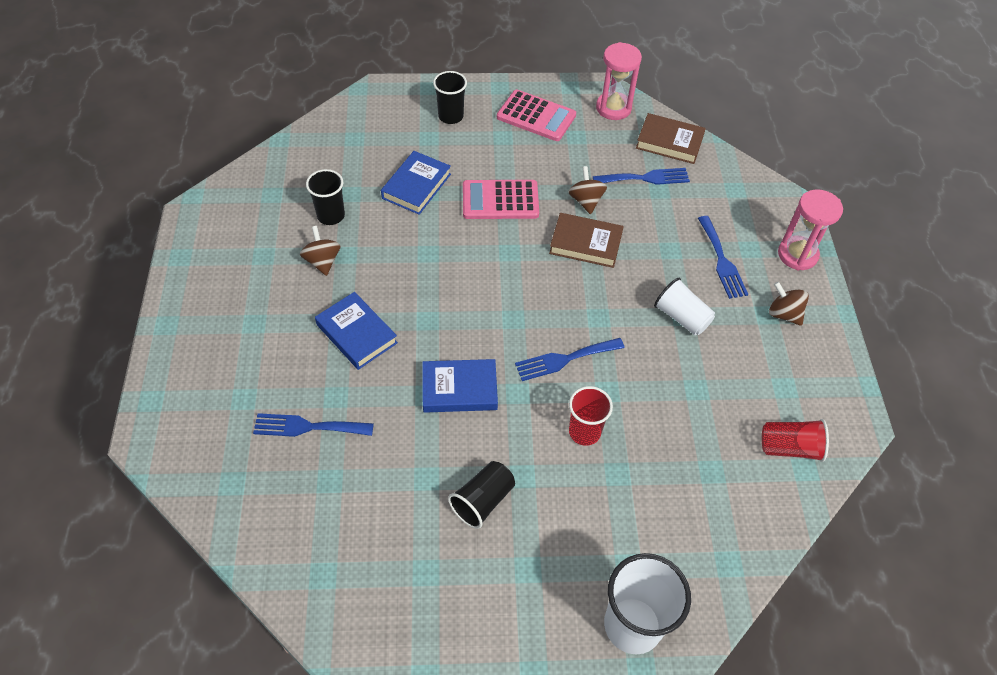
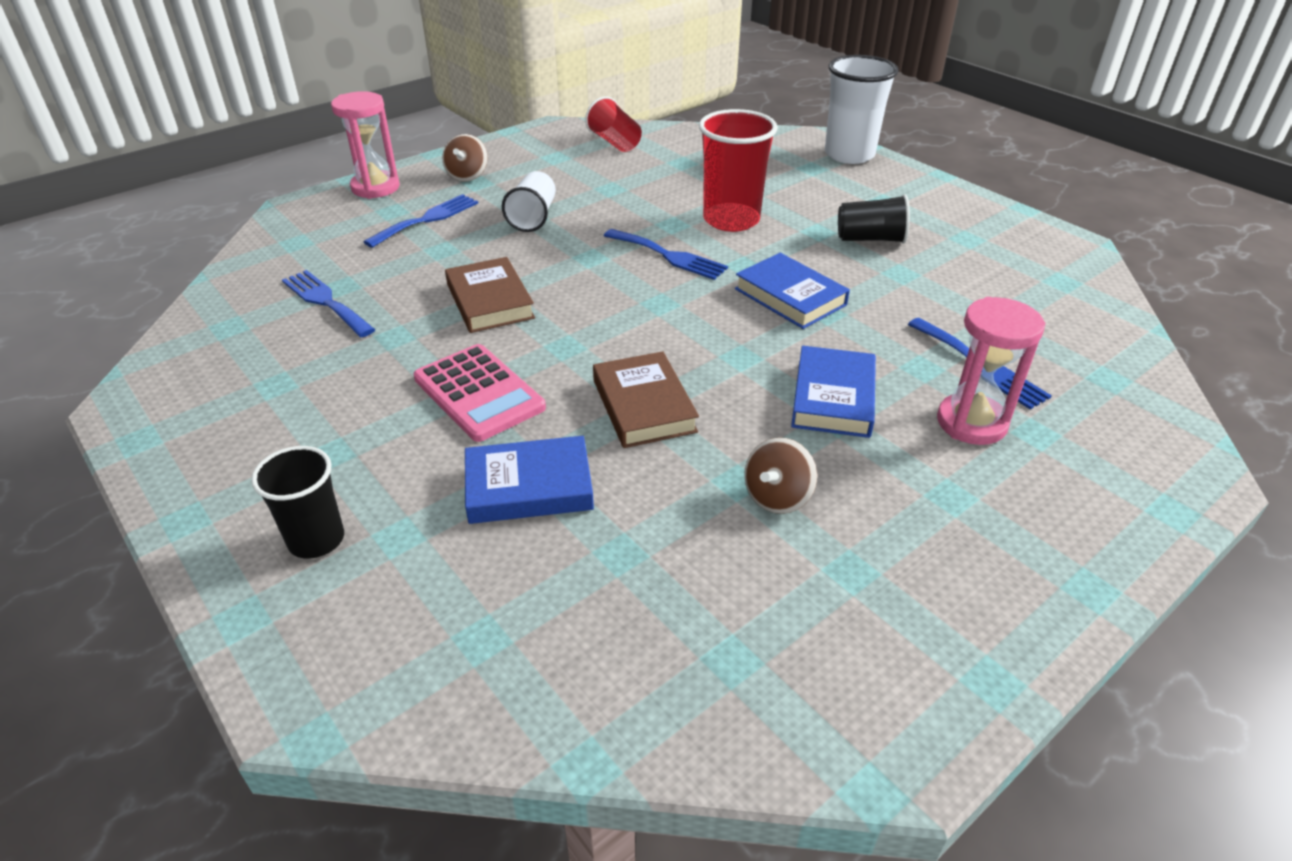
camera: 125 degrees left, 15 degrees down
(331, 215) = (689, 545): black cup -> none
(536, 116) = (249, 442): pink calculator -> none
(584, 432) = (731, 220): red cup -> red cup, size x1.60
(586, 201) = (412, 327): brown spinning top -> none
(613, 108) = (176, 377): pink hourglass -> pink hourglass (971, 423)
(669, 142) = (232, 308): brown book -> brown book (643, 406)

